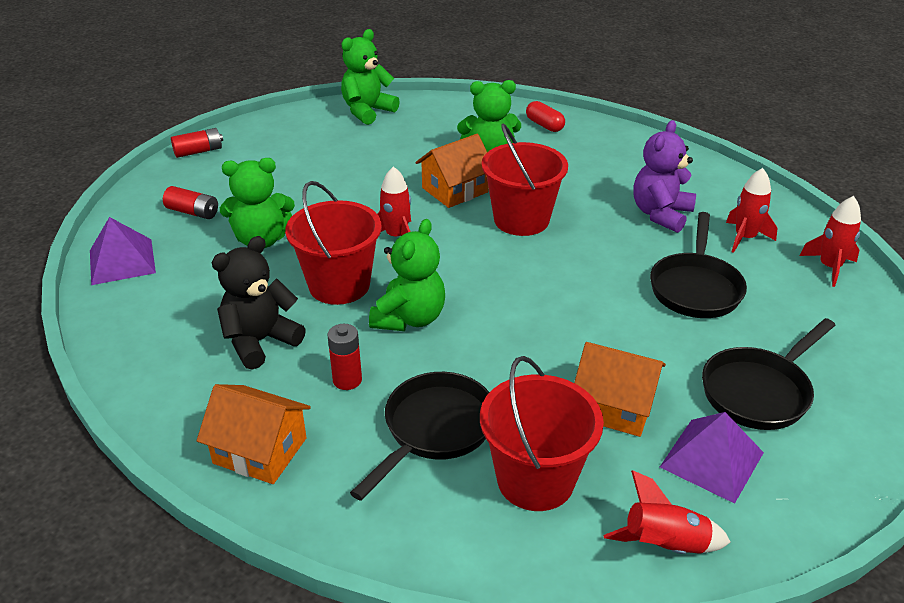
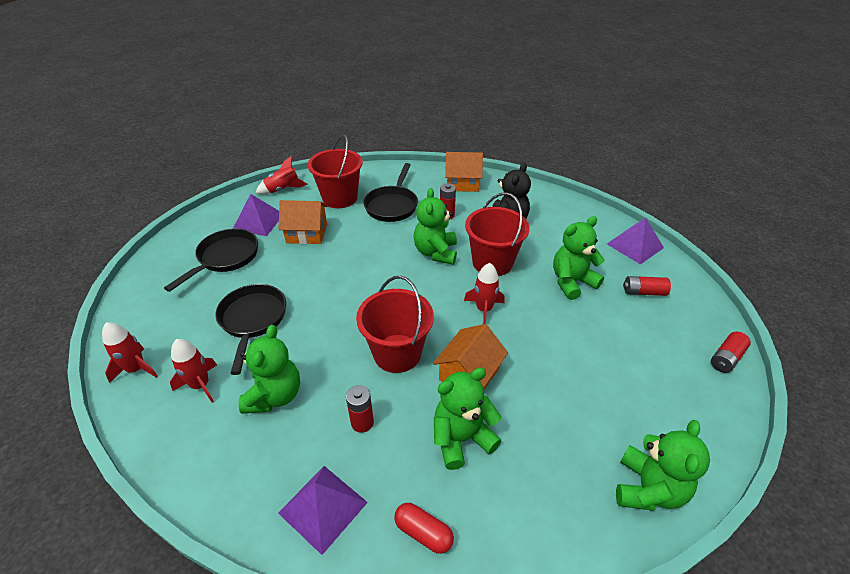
camera: 160 degrees right, 5 degrees up
(575, 181) = (362, 422): none -> red battery
(617, 147) = (323, 507): none -> purple pyramid
(661, 214) = (275, 395): purple teddy bear -> green teddy bear

